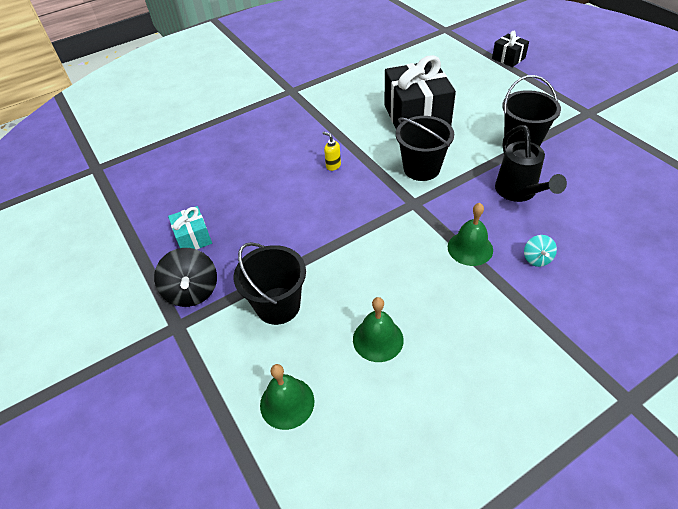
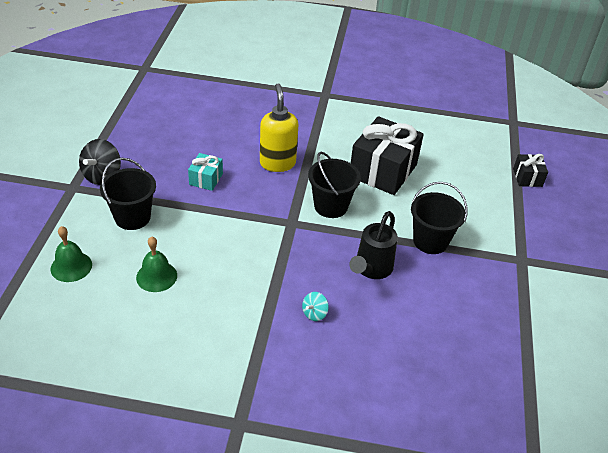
camera: 35 degrees right, 5 degrees down
(193, 238) = (141, 147): turquoise gift -> turquoise gift (206, 179)
(333, 166) = (277, 163): yellow soap dispenser -> yellow soap dispenser, size x2.38
(470, 248) = (283, 274): green bell -> none

